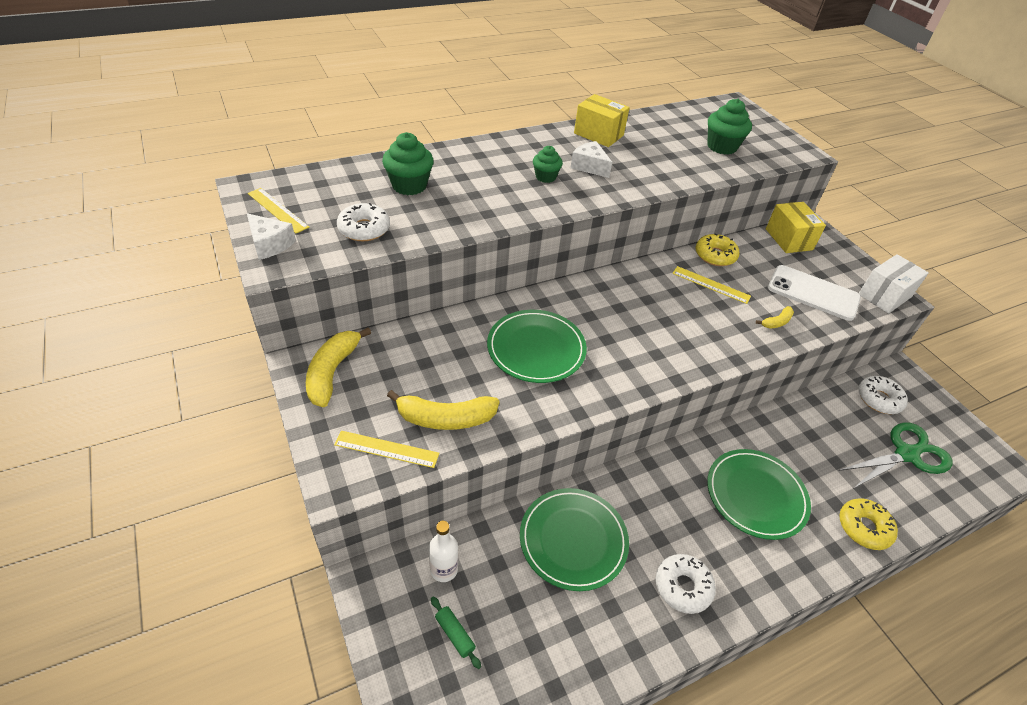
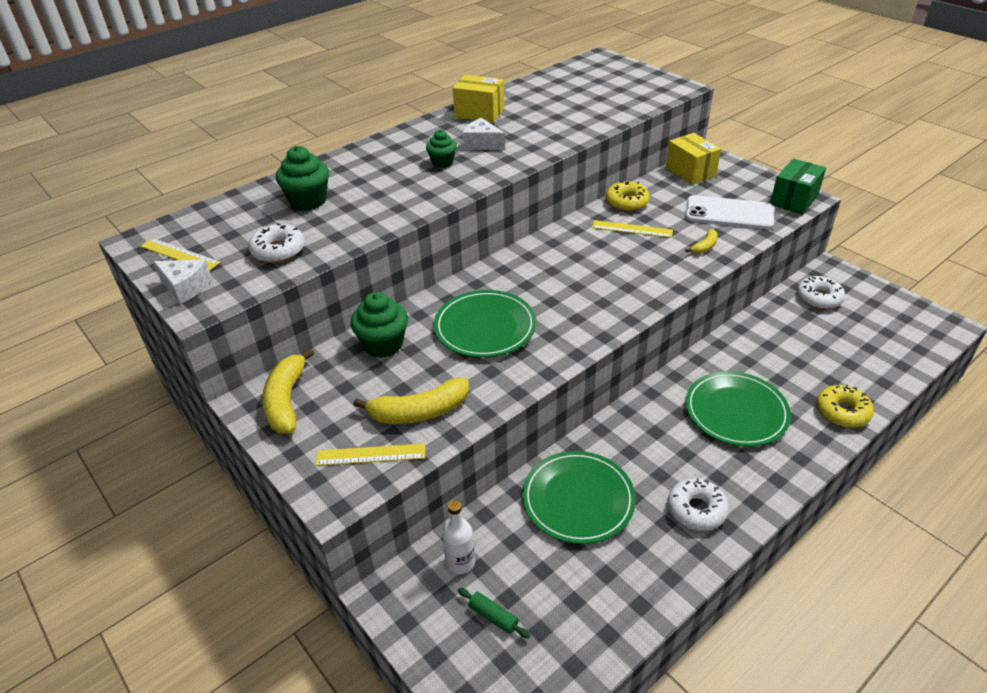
camera: 10 degrees left, 5 degrees down
(722, 147) = (602, 98): green cupcake -> green cupcake (383, 344)
(884, 295) = (794, 200): white box -> green box
(907, 454) = (859, 339): green scissors -> none

